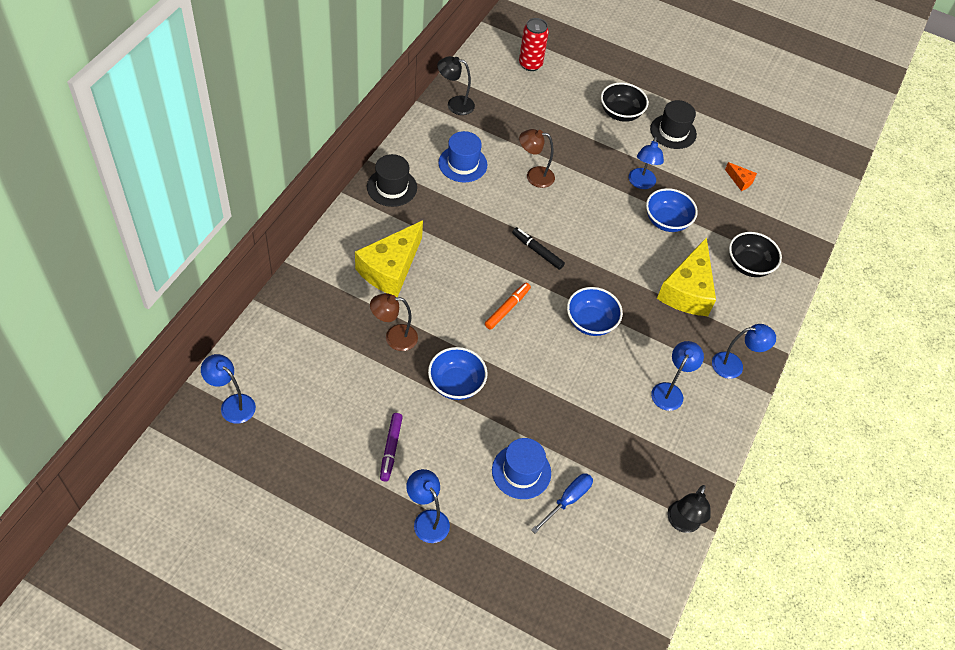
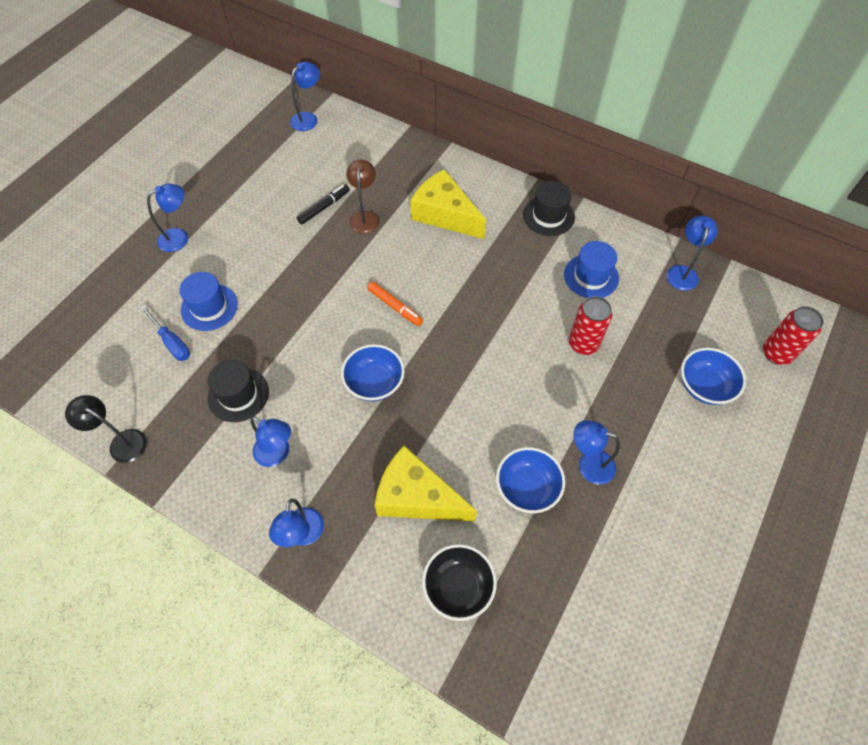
camera: 100 degrees right, 5 degrees up
(391, 449) = (250, 214): purple marker -> none
(455, 104) = (682, 272): black lamp -> blue lamp
(456, 384) = (310, 261): blue bowl -> blue bowl (704, 386)
(534, 176) = (583, 344): brown lamp -> red can
(537, 251) = (471, 339): black marker -> black marker (324, 207)
(620, 113) = (713, 455): black bowl -> none
(673, 132) = (694, 522): black hat -> black hat (238, 395)
(740, 180) = (613, 606): orange cheese -> none

